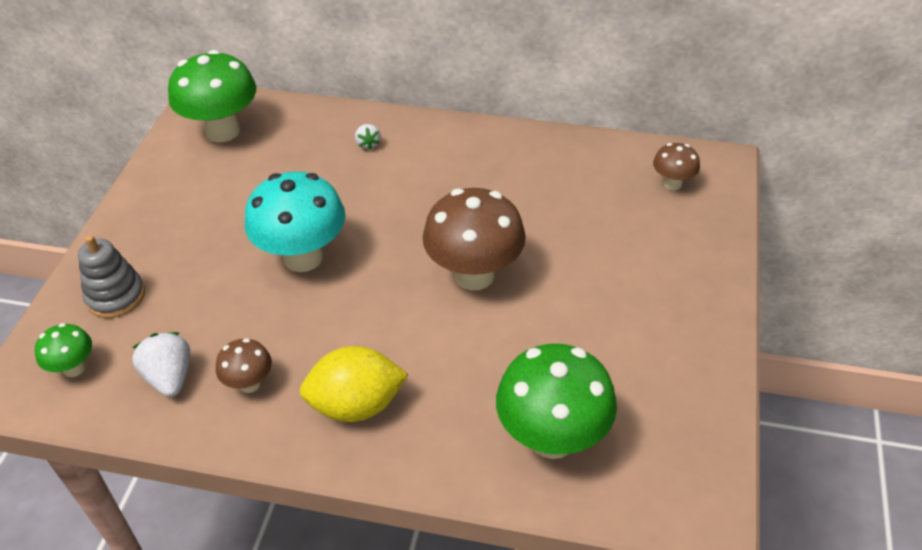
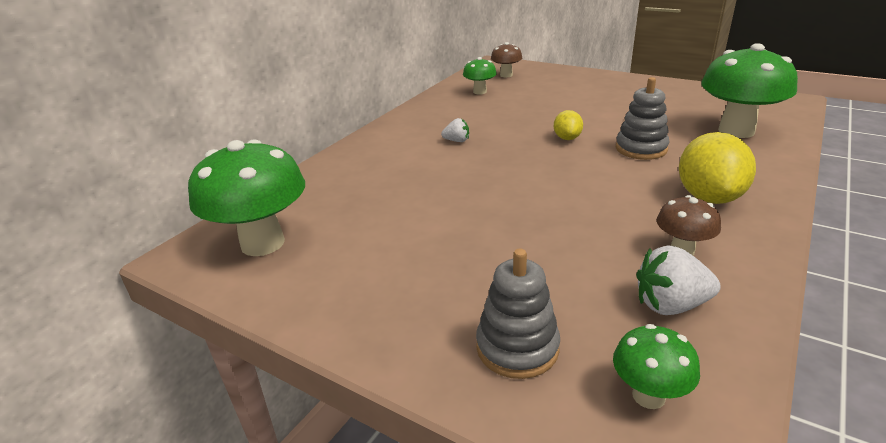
camera: 70 degrees left, 15 degrees down
(303, 257) = (510, 208): turquoise mushroom -> none
(368, 144) = (370, 164): white strawberry -> white strawberry (457, 141)
(464, 343) = (641, 149): none -> grey stacking toy
(474, 275) = (567, 138): brown mushroom -> yellow lemon
(595, 173) = (480, 92): none -> green mushroom

